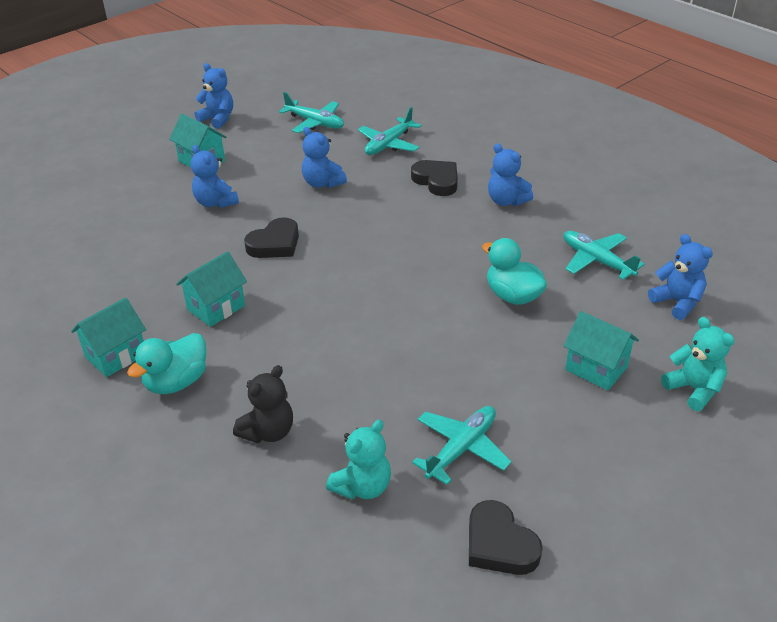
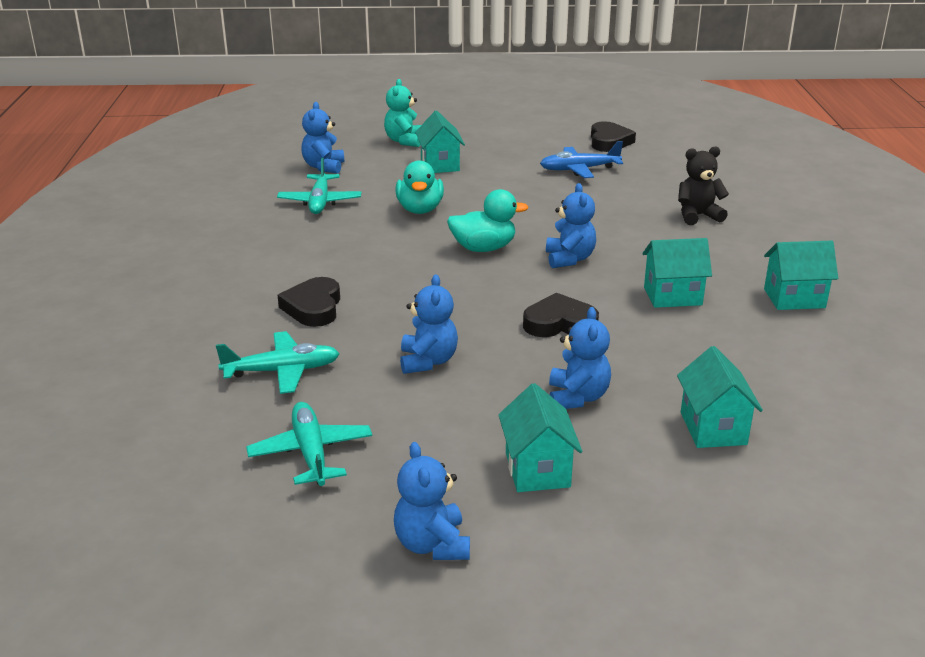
camera: 140 degrees left, 10 degrees down
(124, 220) = (713, 428): none -> turquoise house
(176, 382) = (748, 263): turquoise duck -> turquoise duck (483, 248)
(362, 486) = (659, 178): turquoise teddy bear -> none
(461, 448) = (579, 169): turquoise plane -> blue plane
(506, 201) = (292, 263): blue teddy bear -> blue teddy bear (569, 259)

